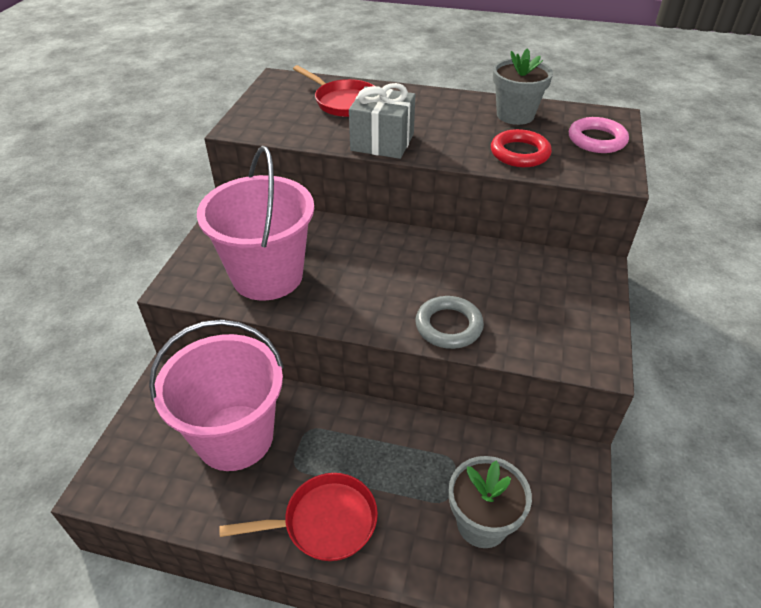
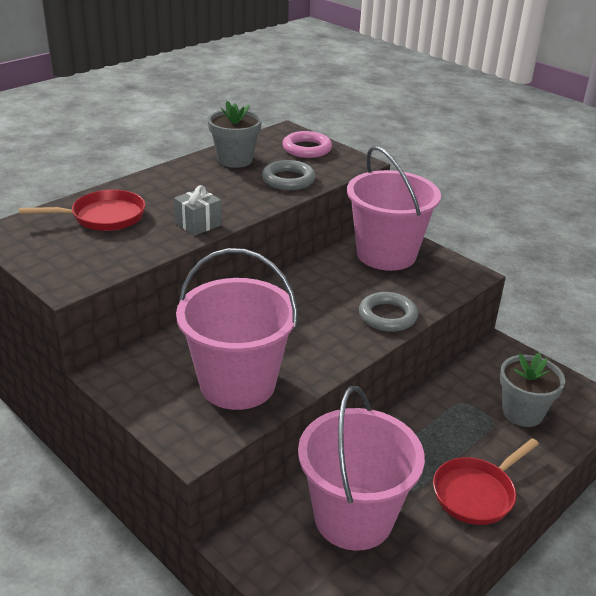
camera: 60 degrees left, 10 degrees down
(324, 522) = (476, 493): red pan -> red pan turned 150 degrees counterclockwise
(382, 142) = (198, 224): grey gift -> grey gift, size x0.64
(519, 153) = (288, 179): red ring -> grey ring
(557, 284) = (386, 254): none -> pink bucket

